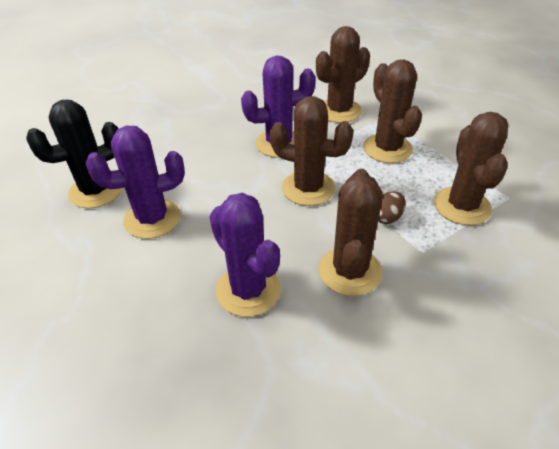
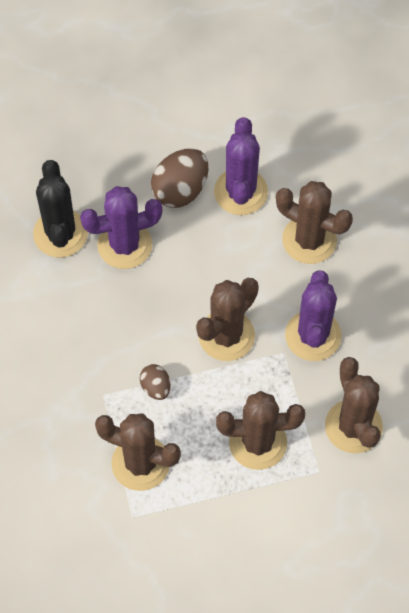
camera: 110 degrees right, 20 degrees up
(96, 191) = (302, 151): black cactus -> black cactus (60, 233)
(162, 264) = (180, 190): none -> brown egg
(349, 271) = (109, 326): brown cactus -> brown cactus (309, 240)

